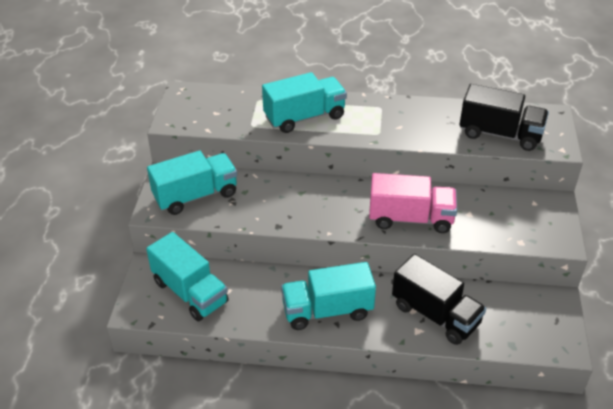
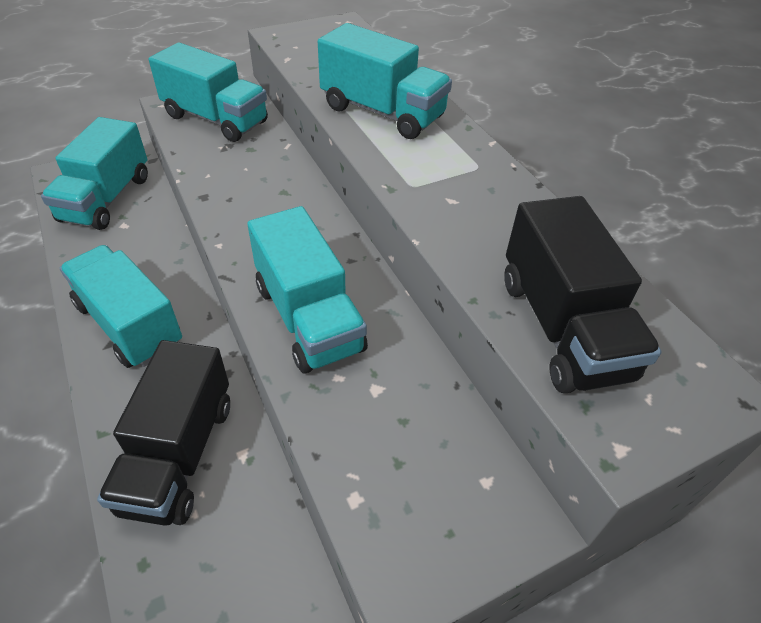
camera: 55 degrees right, 5 degrees up
(410, 219) = (308, 318): pink truck -> turquoise truck

